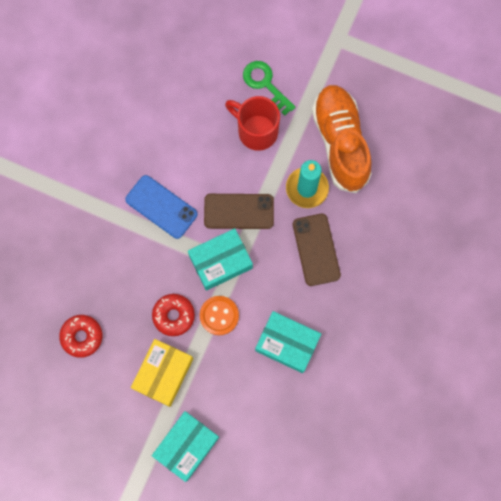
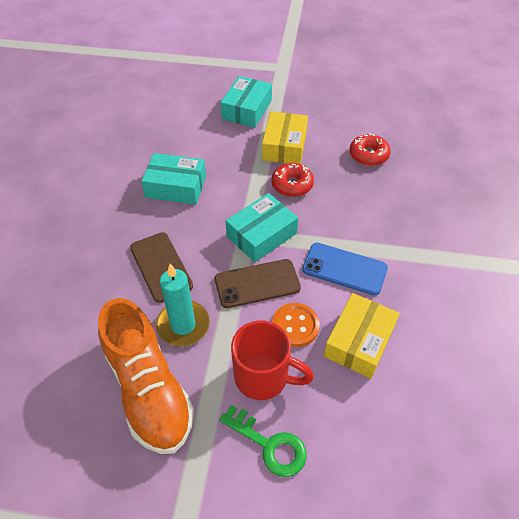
camera: 165 degrees right, 25 degrees down
(176, 140) = (359, 341): none -> yellow box
(219, 315) = (248, 193): orange button -> orange button (295, 326)

